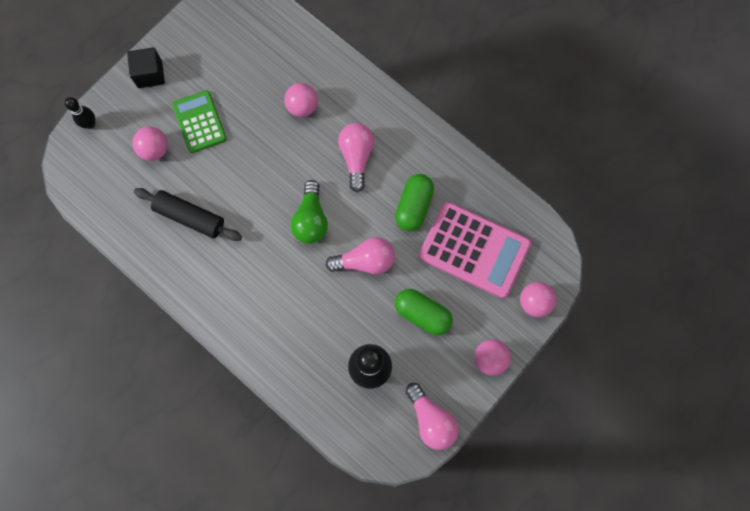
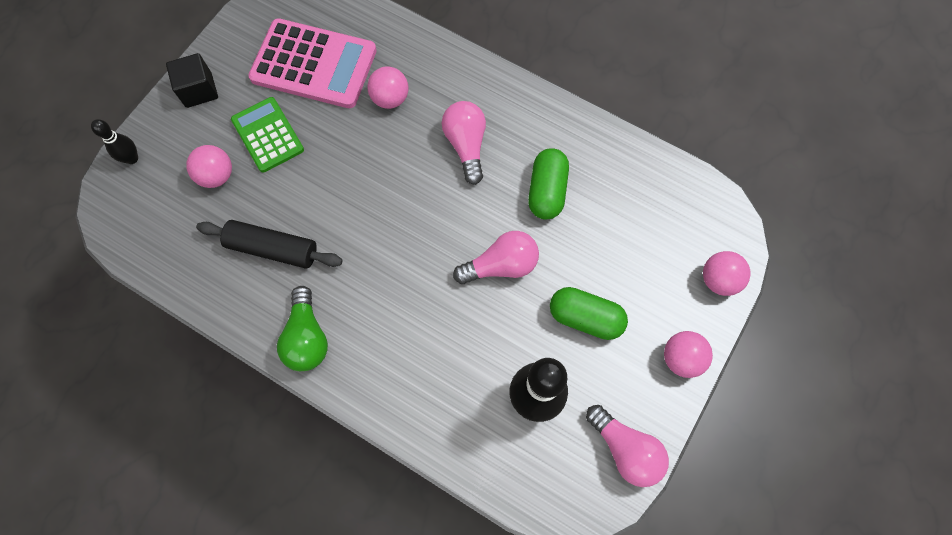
camera: 10 degrees left, 5 degrees down
(311, 219) = (424, 227): green light bulb -> green light bulb (307, 337)
(474, 250) = (631, 230): pink calculator -> pink calculator (314, 64)

